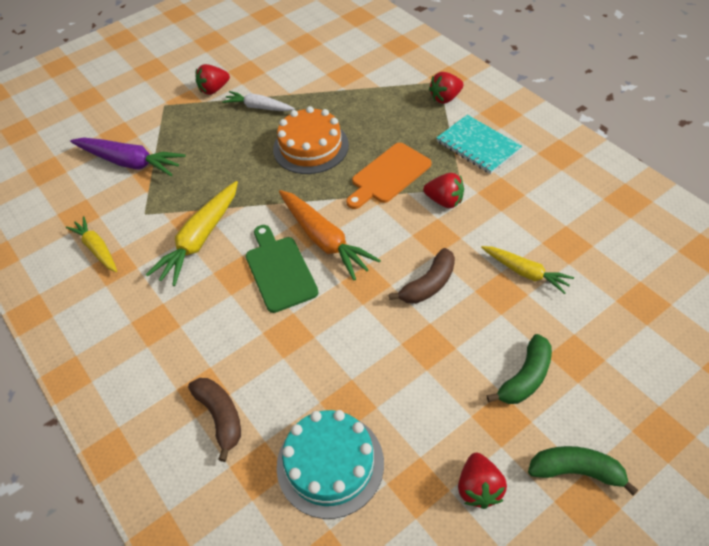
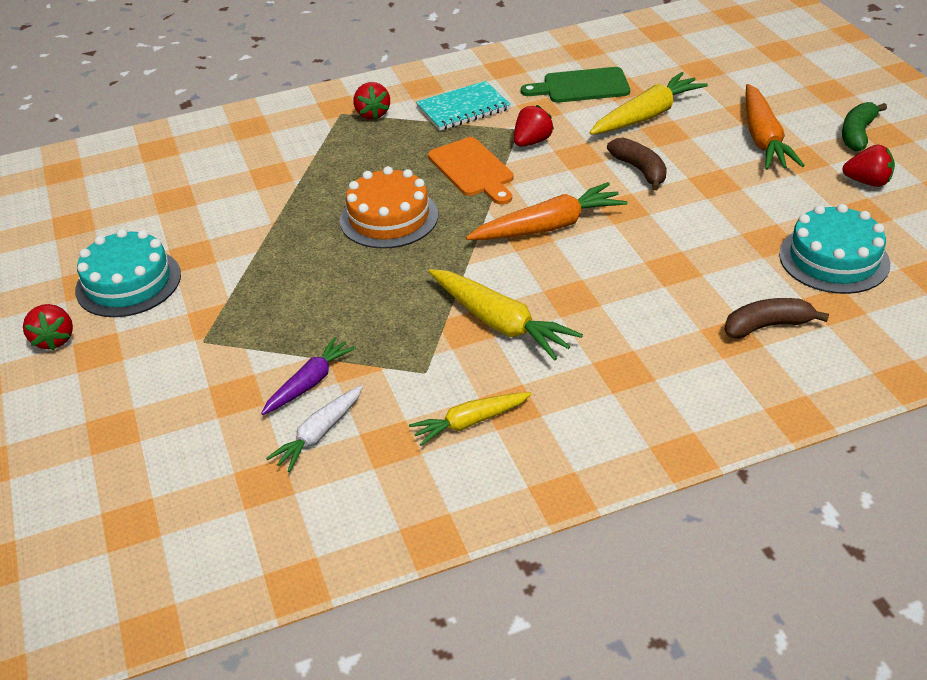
camera: 75 degrees left, 10 degrees down
(130, 162) = (309, 383): purple carrot -> purple carrot, size x0.63
(214, 56) = (128, 282): none -> turquoise cake
(214, 89) = (208, 288): red strawberry -> red strawberry (54, 339)
(259, 107) = (280, 251): white carrot -> white carrot (319, 434)
(279, 270) = (580, 264): green cutting board -> green cutting board (581, 86)
(525, 272) = (647, 115): yellow carrot -> yellow carrot, size x1.58
(525, 377) = (763, 139): green banana -> orange carrot

